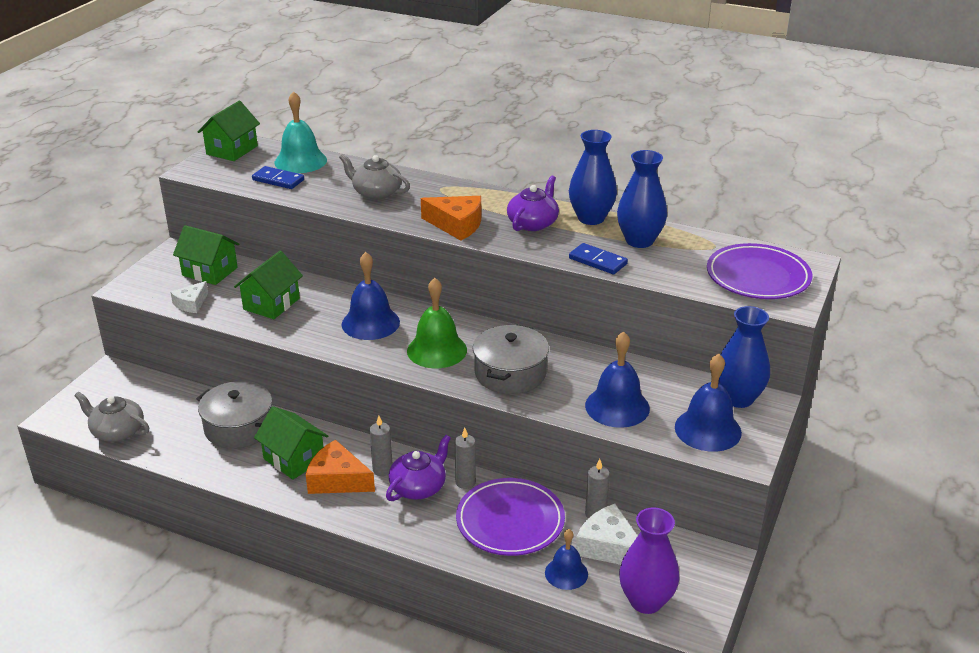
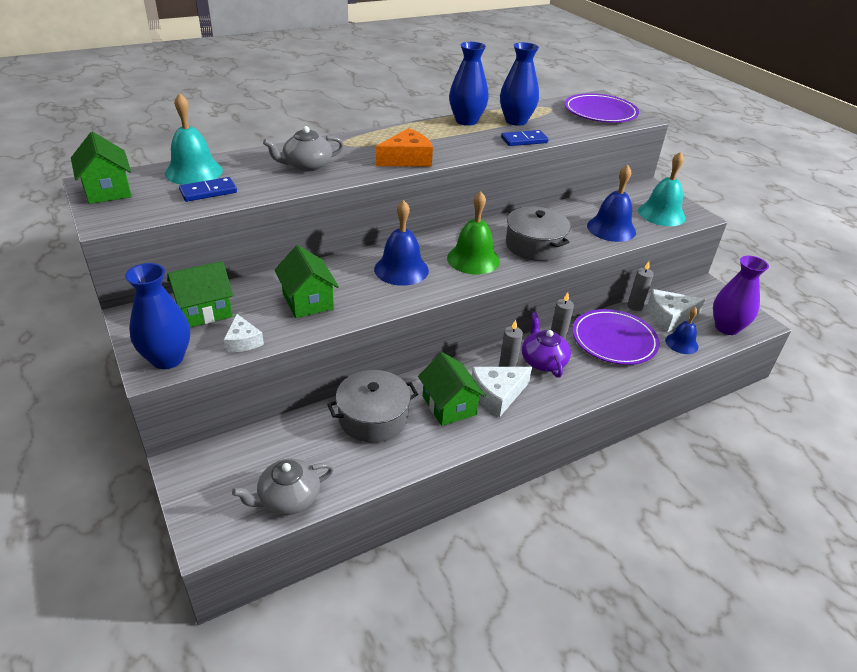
camera: 55 degrees left, 5 degrees up
(294, 459) = (449, 405): green house -> green house turned 75 degrees clockwise
(337, 480) = (497, 394): orange cheese -> white cheese
(533, 223) = (445, 137): purple teapot -> none
(708, 429) = (661, 214): blue bell -> turquoise bell
(738, 398) = (640, 193): blue vase -> blue vase (167, 359)

